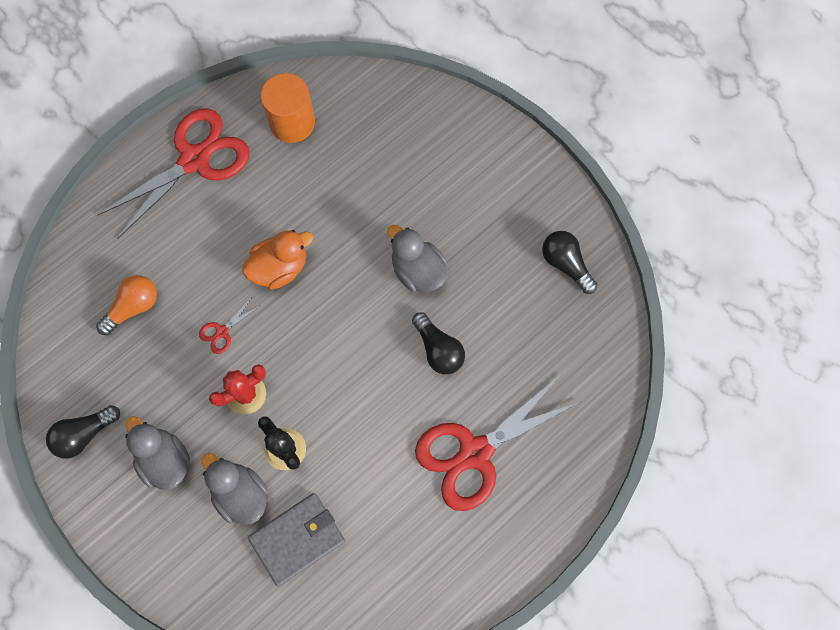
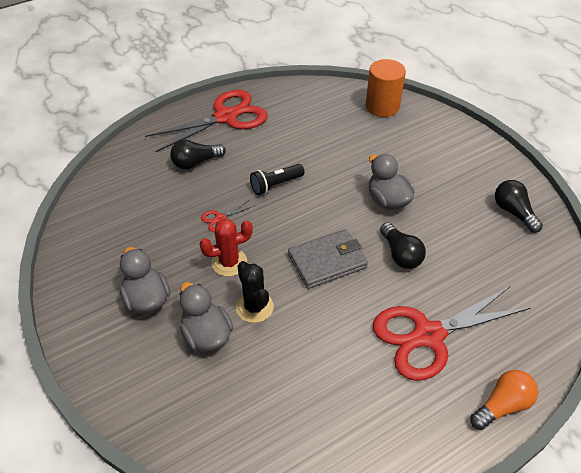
camera: 10 degrees right, 25 degrees down
(84, 434) = (85, 271): black light bulb -> black light bulb (195, 162)
(133, 307) = (154, 194): orange light bulb -> orange light bulb (502, 405)
(279, 267) = (276, 185): orange duck -> black flashlight
(292, 122) = (302, 106): orange cylinder -> orange cylinder (382, 106)
(297, 539) = (251, 380): grey wallet -> grey wallet (327, 261)

